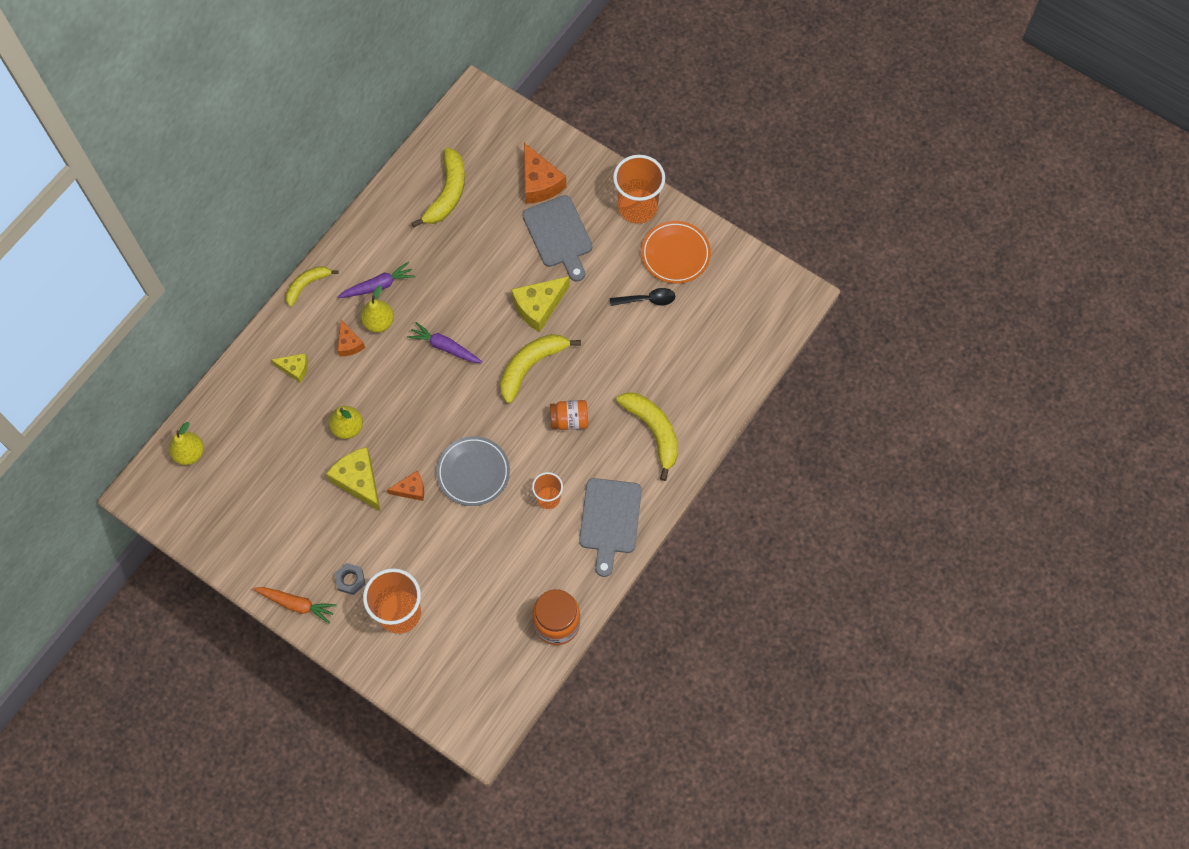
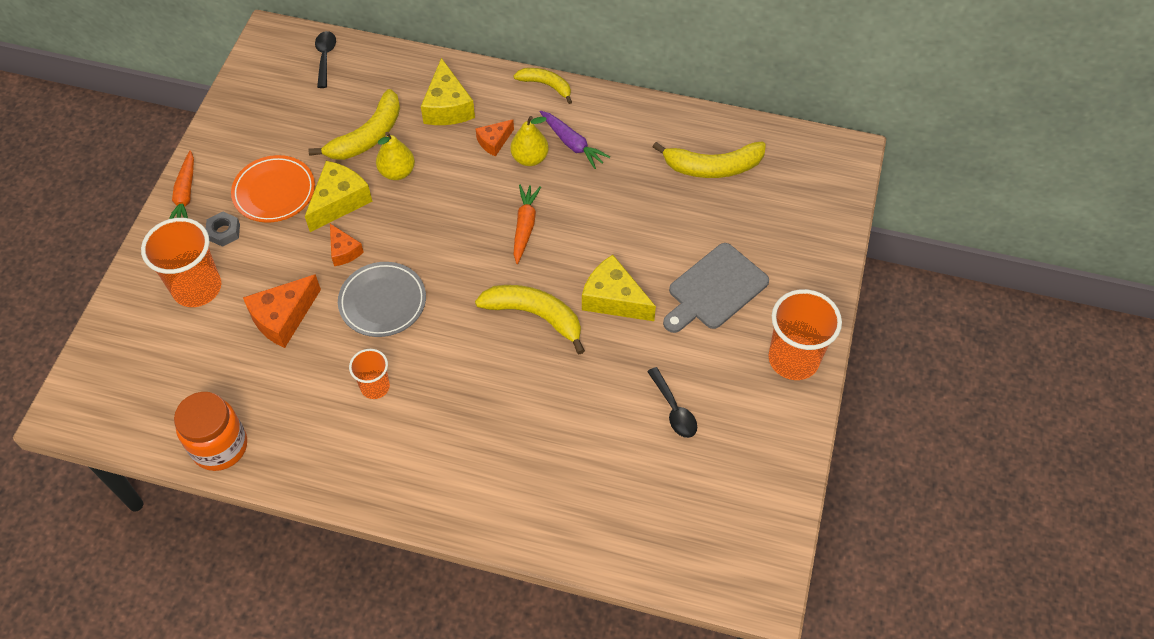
camera: 70 degrees right, 10 degrees down
(190, 453) = (325, 57): yellow pear -> black spoon
(294, 369) = (447, 107): yellow cheese -> yellow cheese, size x1.72
(445, 347) = (525, 226): purple carrot -> orange carrot
(539, 183) = (772, 248): orange cheese -> orange cheese (283, 318)
(569, 420) = (481, 376): orange jar -> none
(609, 520) = (366, 461): grey cutting board -> none
(653, 431) = (499, 473): yellow banana -> yellow banana (367, 136)
(675, 254) = (750, 421): orange plate -> orange plate (274, 192)

